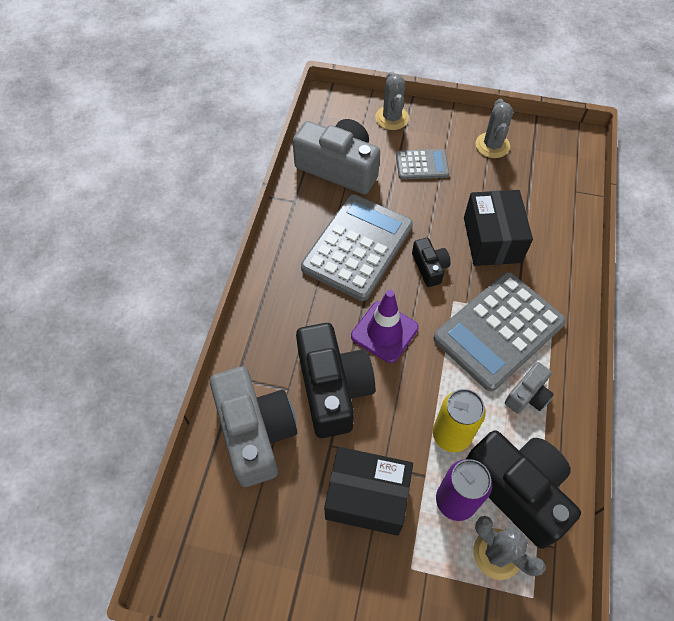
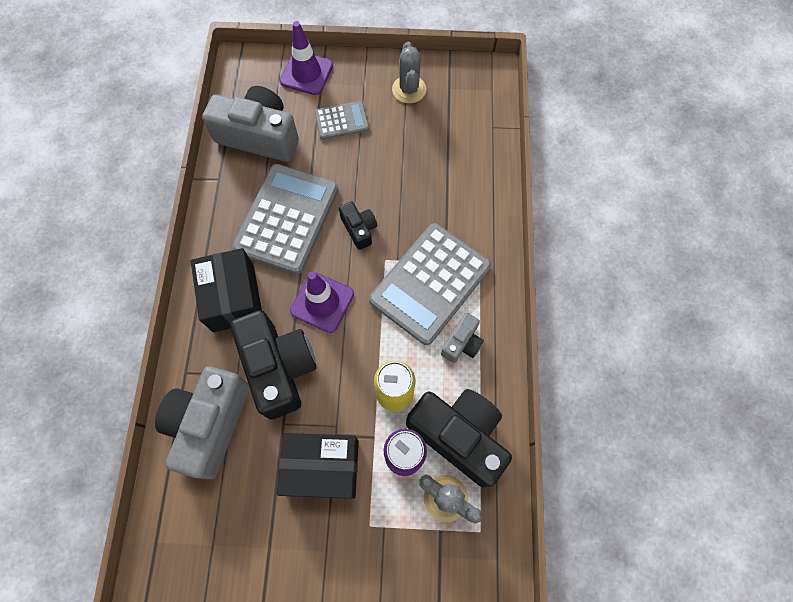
camera: 10 degrees left, 10 degrees up
(255, 432) = (210, 423): grey camera -> grey camera turned 135 degrees counterclockwise
(392, 118) = (306, 73): grey cactus -> purple traffic cone
(492, 240) = (416, 191): black box -> black box (233, 298)

